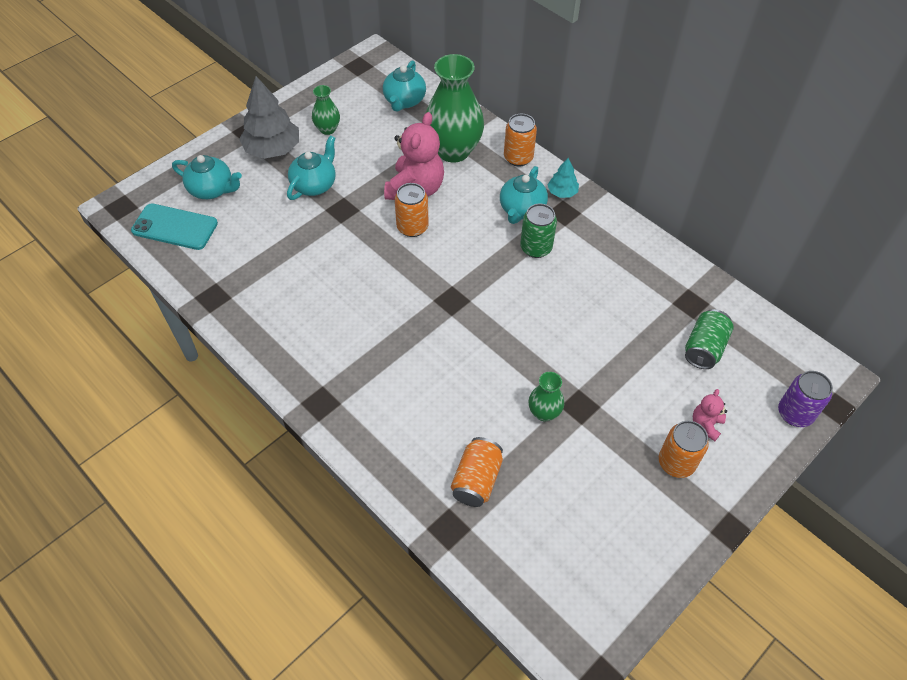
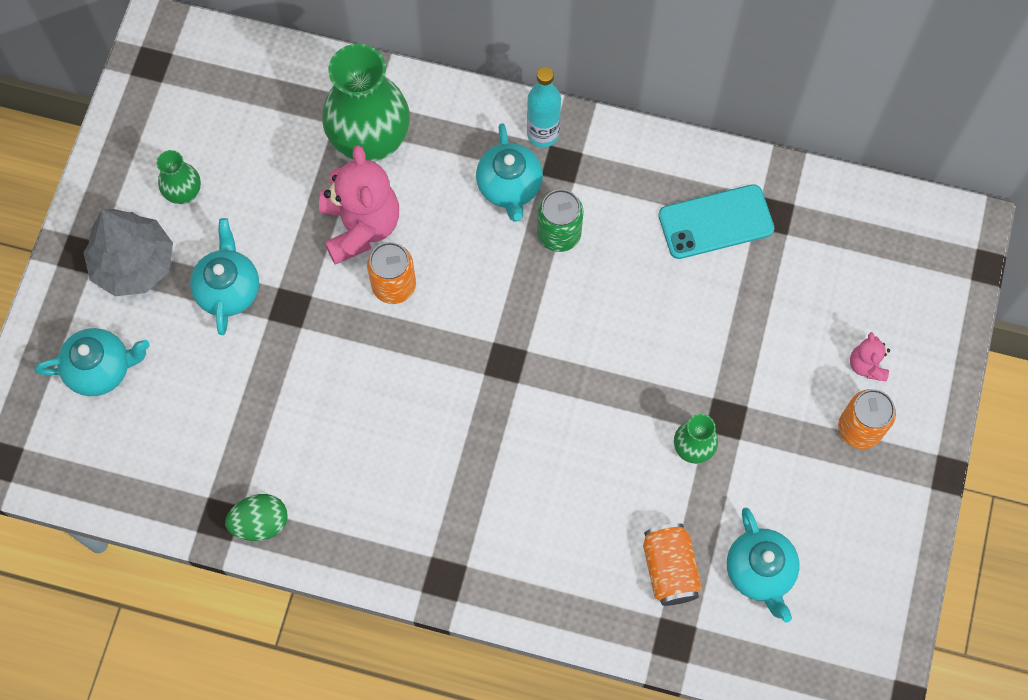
camera: 30 degrees left, 15 degrees up
(175, 227) = (95, 450): turquoise phone -> turquoise phone (716, 222)
(234, 312) = (260, 523): none -> green egg
(404, 101) = (254, 92): turquoise teapot -> turquoise teapot (760, 571)
(518, 158) = (458, 108): orange can -> none
(562, 192) = (543, 134): turquoise tree -> turquoise bottle
(704, 348) = (818, 268): green can -> none
(795, 413) = (949, 299): purple can -> none

